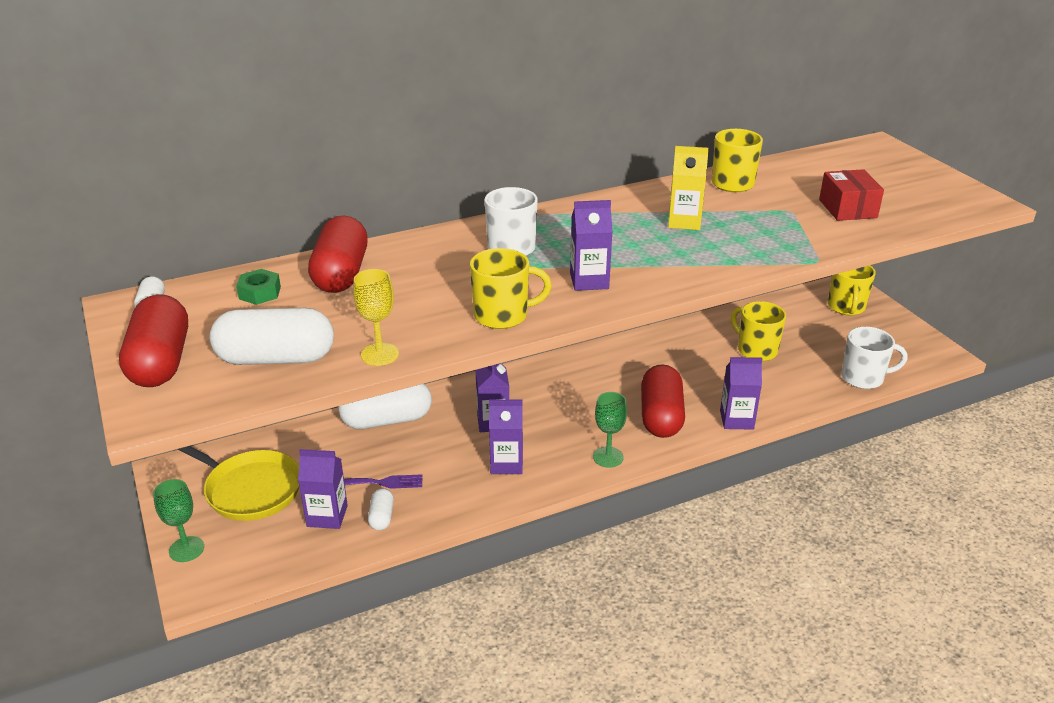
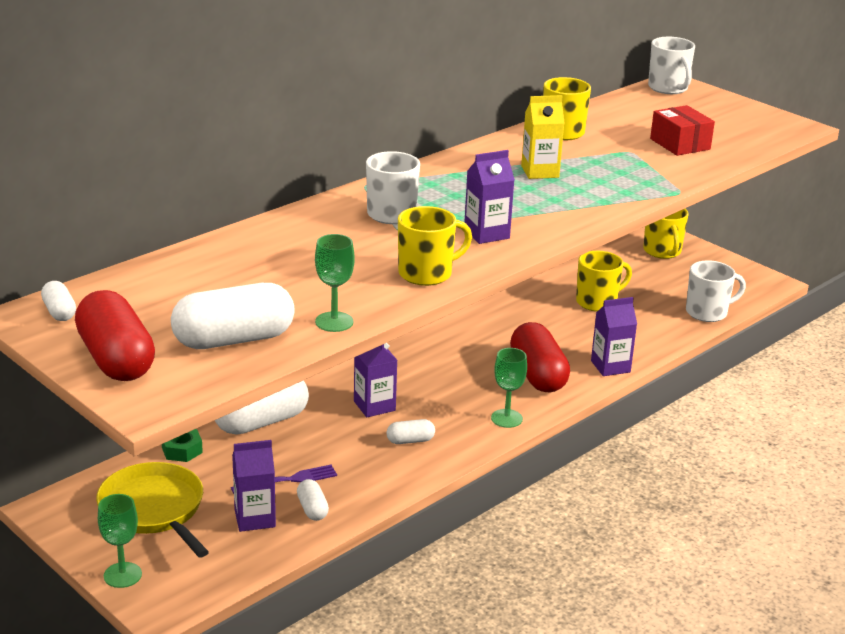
camera: 20 degrees left, 5 degrees down
(250, 489) = (154, 509): yellow pan -> yellow pan turned 135 degrees counterclockwise
(260, 293) = (166, 285): green nut -> green nut (182, 450)
(341, 274) = (237, 258): red capsule -> none
(379, 354) = (334, 322): yellow goblet -> green goblet
(506, 463) = (410, 441): purple carton -> white capsule
(756, 350) = (597, 302): yellow mug -> yellow mug turned 120 degrees clockwise
(869, 149) = (668, 88): none -> white mug

